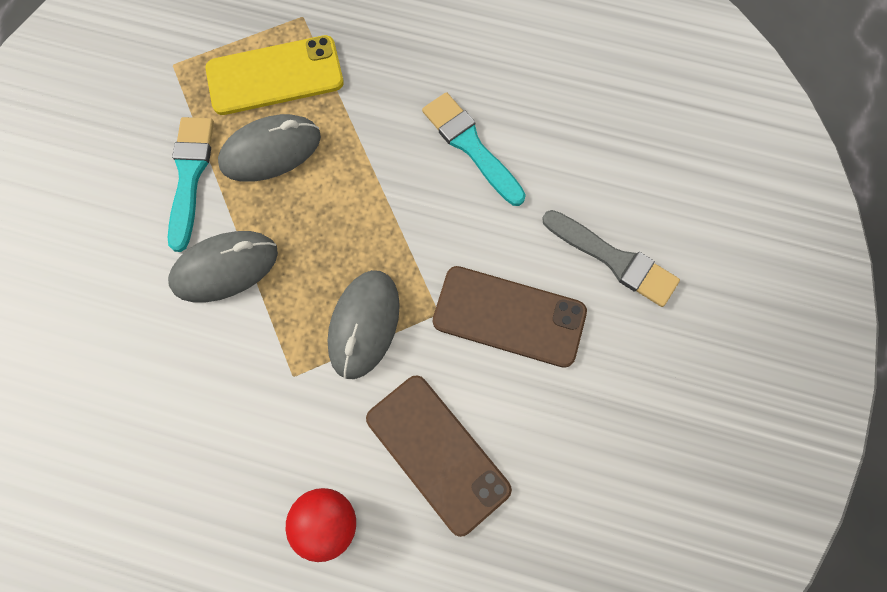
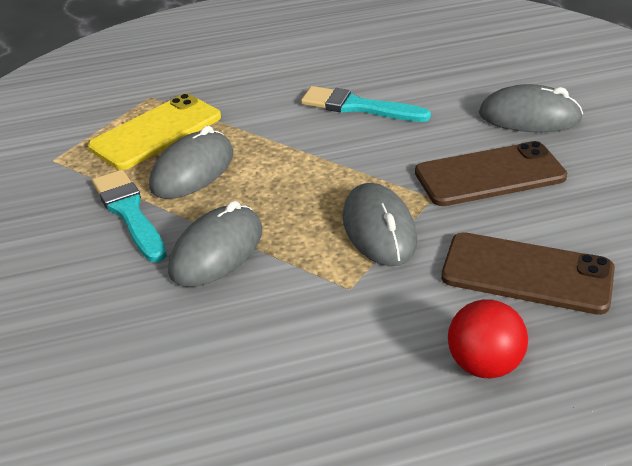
camera: 30 degrees left, 35 degrees down
(614, 259) = (529, 117): grey brush -> grey mouse

